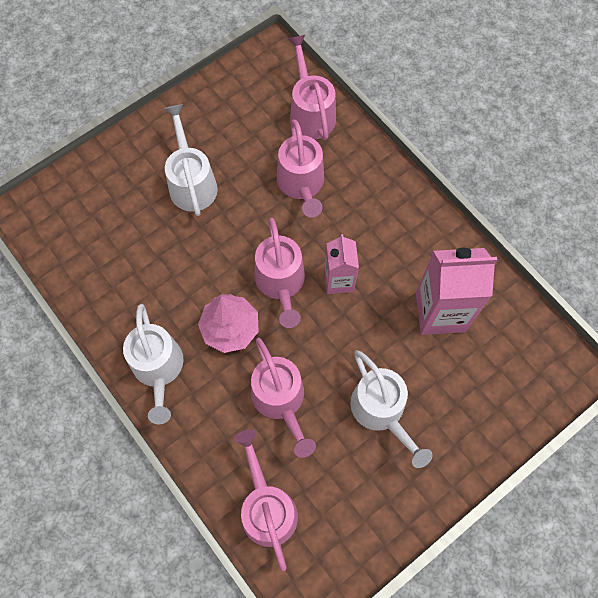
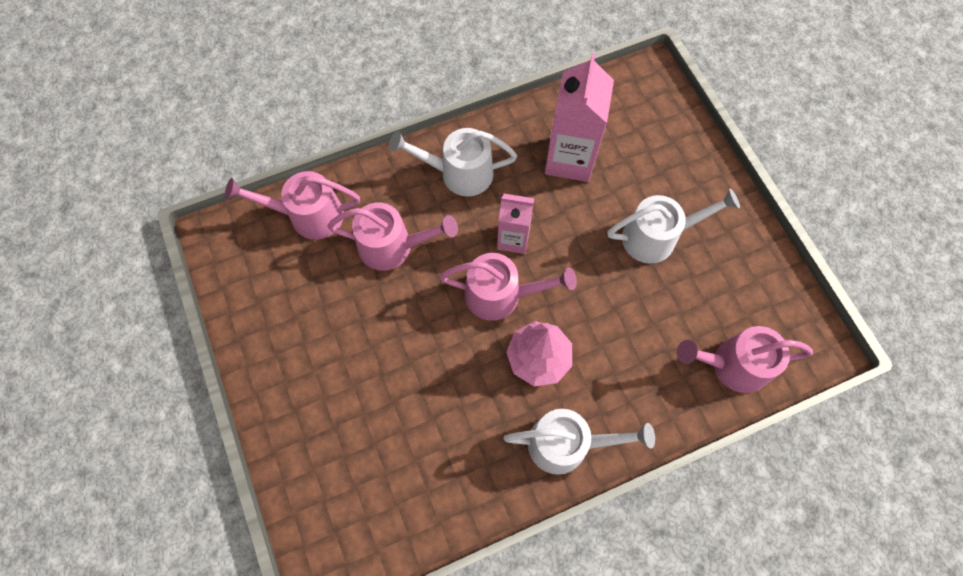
camera: 75 degrees left, 0 degrees up
(191, 182) = (351, 360): white watering can -> white watering can (458, 173)
(281, 401) = (628, 326): pink watering can -> none

